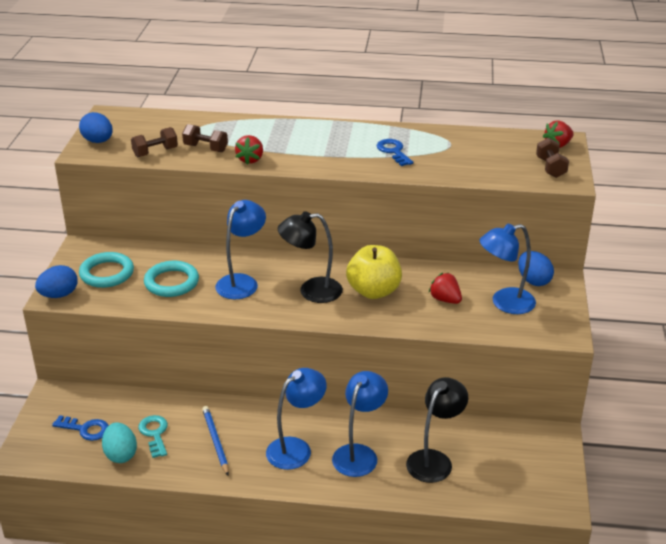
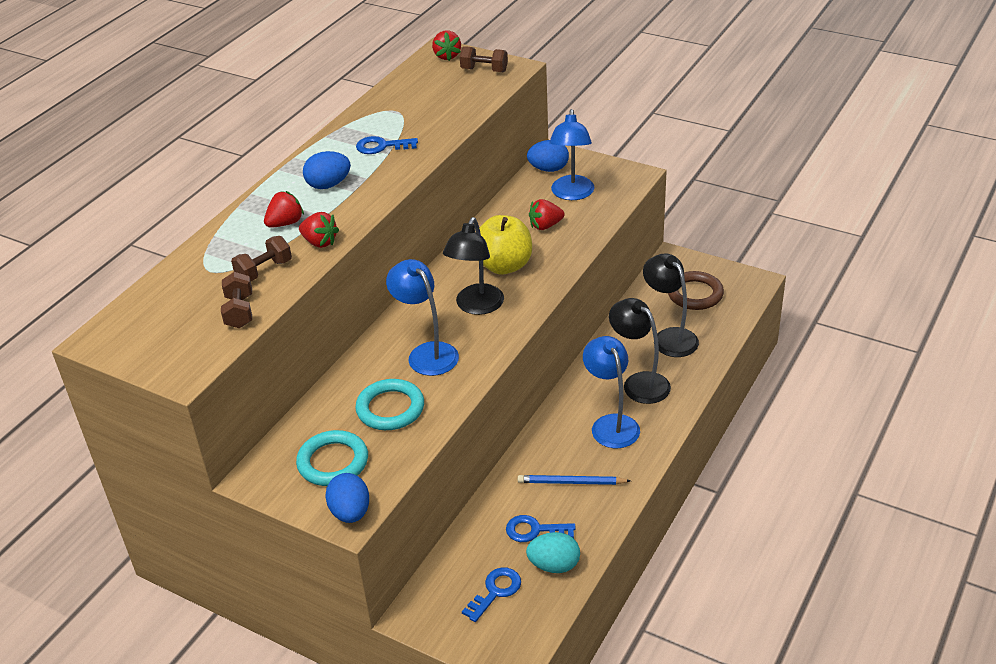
camera: 65 degrees left, 5 degrees up
(98, 141) = (166, 357): blue egg -> blue egg (328, 185)
(154, 434) = (534, 530): turquoise key -> blue key
(266, 141) = (285, 223): none -> red strawberry
(359, 454) = (639, 382): blue lamp -> black lamp
(510, 464) = (695, 294): none -> brown ring

